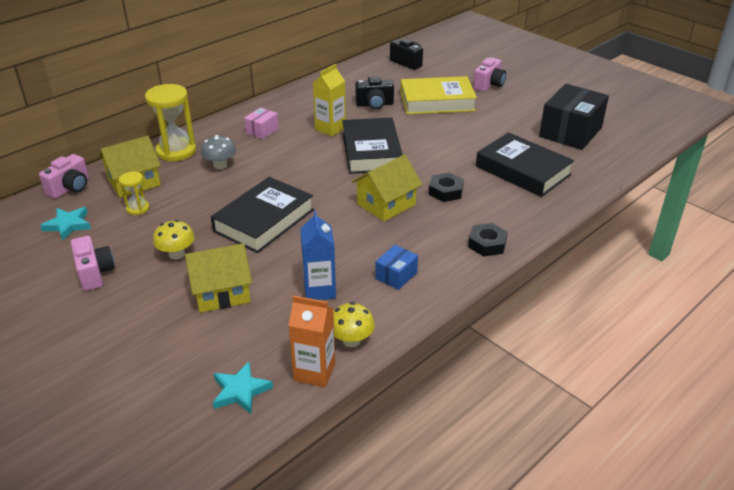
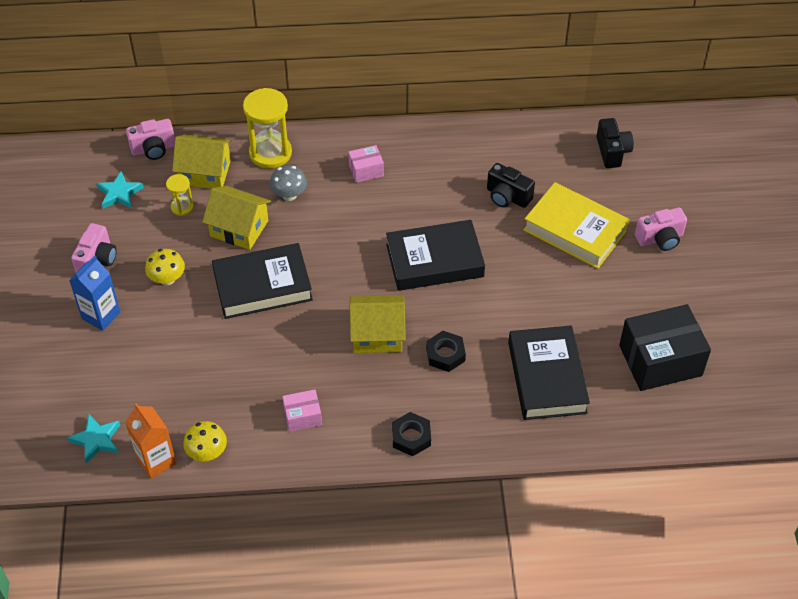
camera: 40 degrees right, 15 degrees up
(221, 292) = (163, 341): yellow house -> yellow house (239, 228)
(319, 290) = (232, 389): blue carton -> blue carton (101, 315)
(330, 129) = (429, 206): yellow carton -> none
(371, 151) = (434, 261): black book -> black book turned 45 degrees clockwise
(396, 275) = (302, 416): blue box -> pink box

